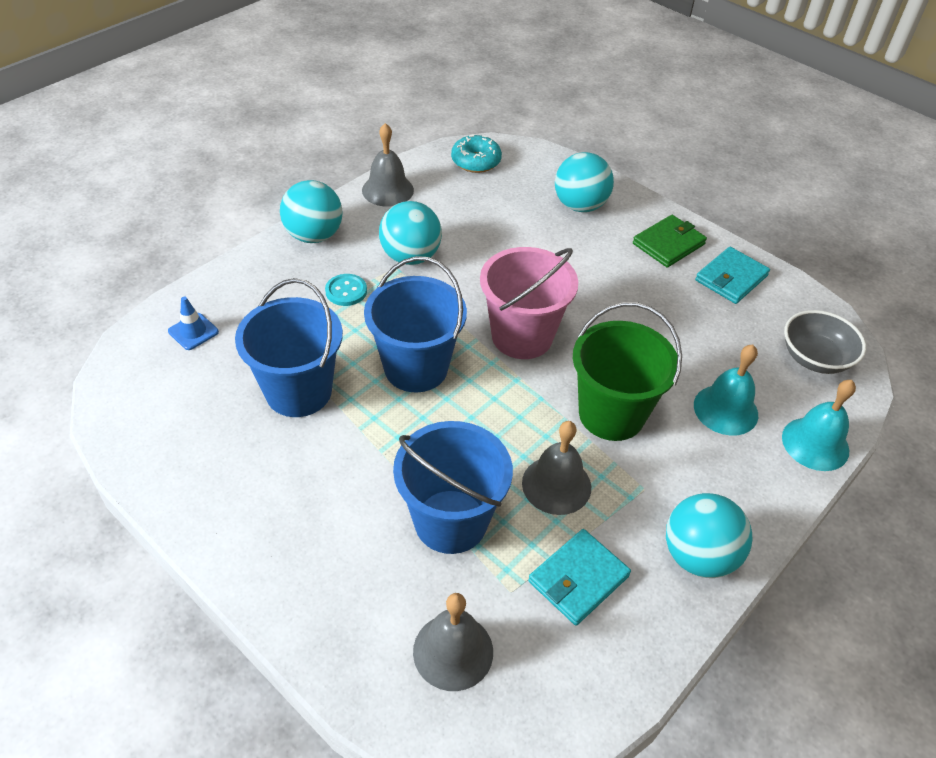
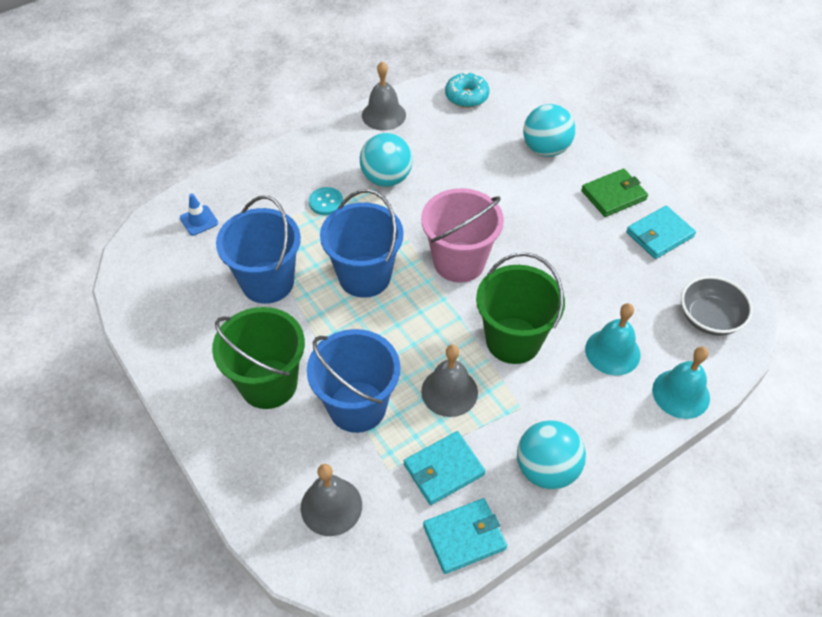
camera: 15 degrees right, 5 degrees up
(314, 235) = (312, 149): turquoise ball -> none
(331, 512) = (268, 384): none -> green bucket
(629, 657) = (464, 537): none -> turquoise wallet

